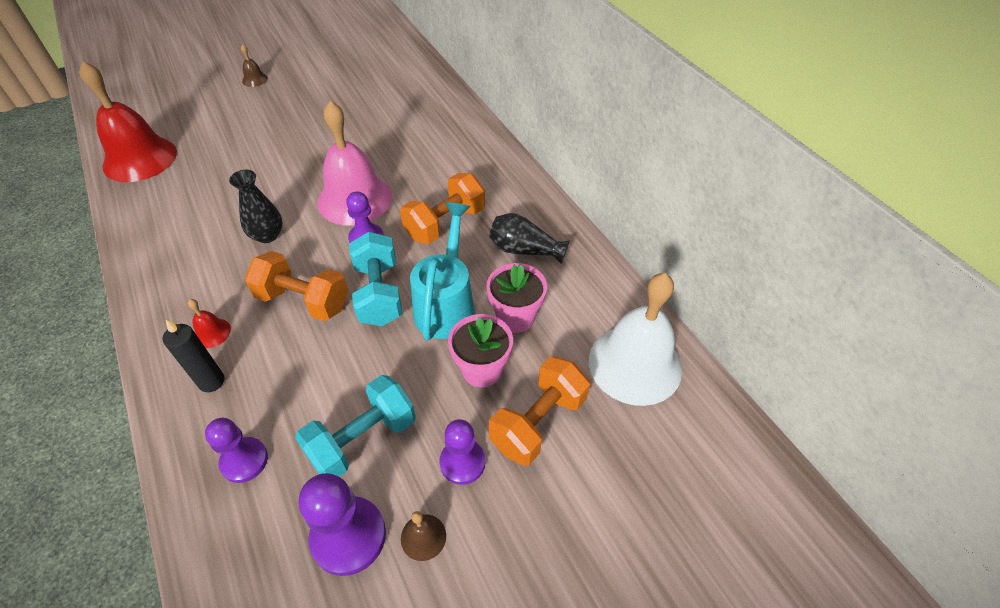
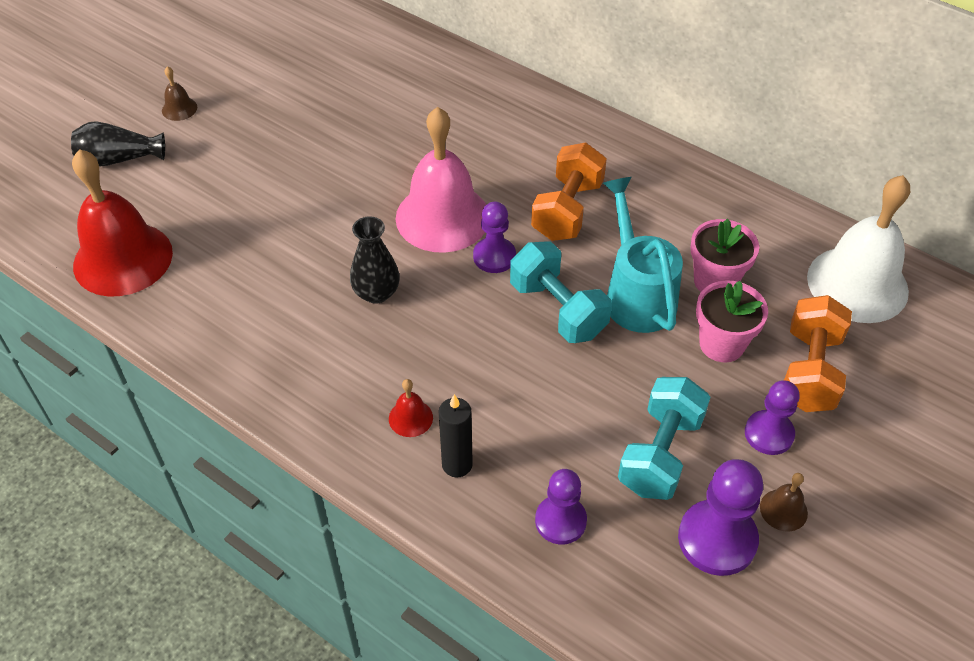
camera: 25 degrees left, 0 degrees up
(303, 301) = (482, 347): orange dumbbell -> none
(524, 250) = (672, 209): black vase -> black vase (119, 159)

